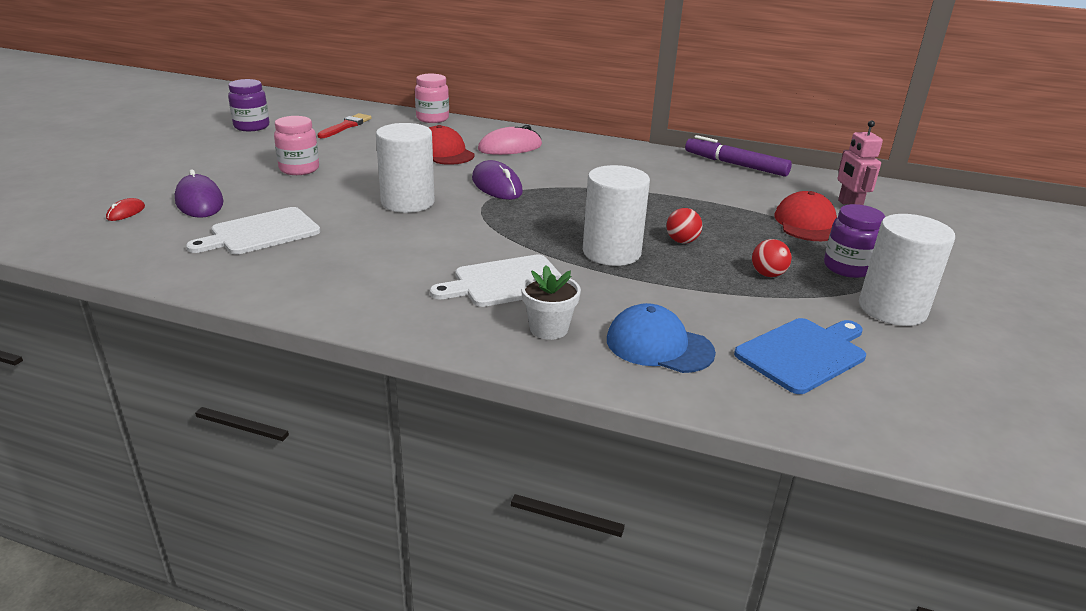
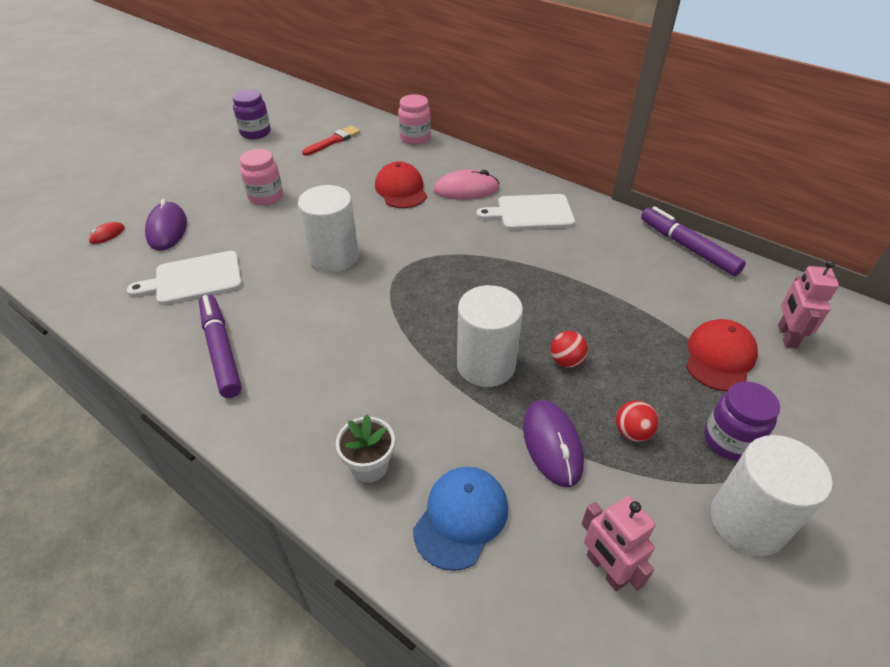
camera: 20 degrees right, 15 degrees up
(332, 277) = (221, 350): none -> purple marker
(496, 186) = (425, 245): purple mouse -> purple mouse (552, 444)
(506, 282) = (364, 389): white cutting board -> white cutting board (531, 213)
(659, 346) = (461, 517): blue cap -> blue cap turned 75 degrees clockwise
(803, 353) = (605, 569): blue cutting board -> pink robot

